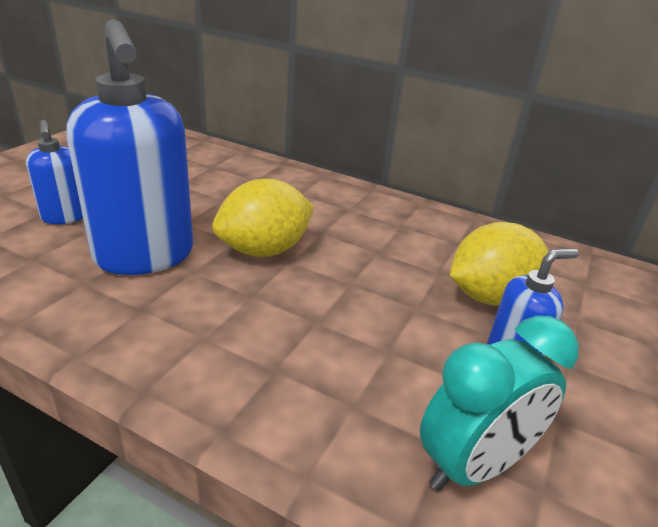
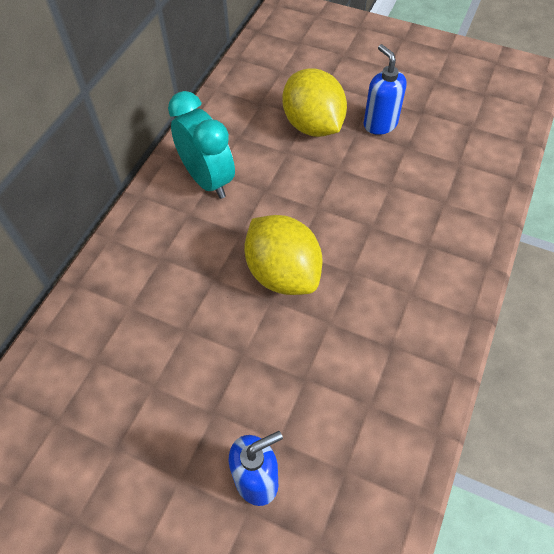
camera: 90 degrees left, 25 degrees up
(144, 256) = (316, 369): blue soap dispenser -> none
(474, 465) = (467, 150): turquoise clock -> turquoise clock (208, 180)

